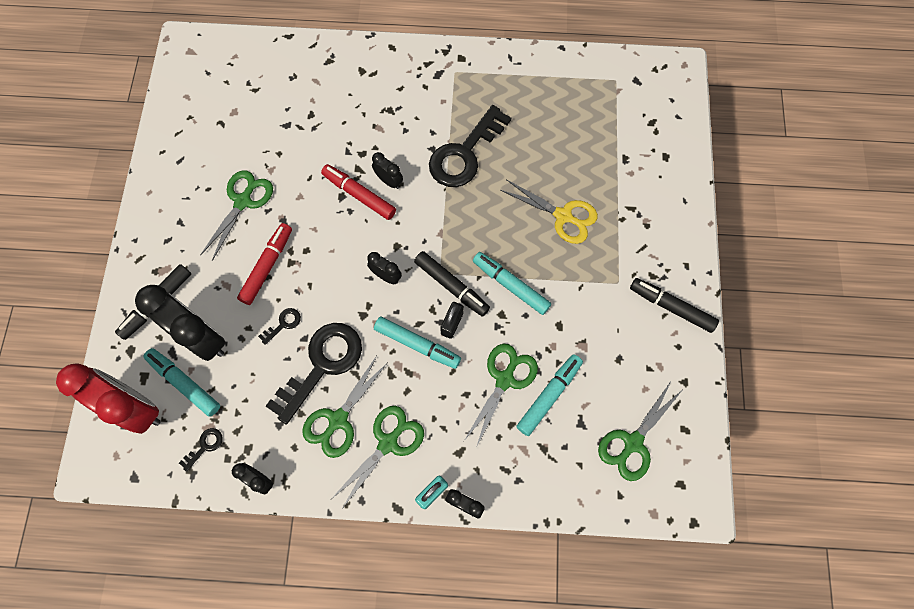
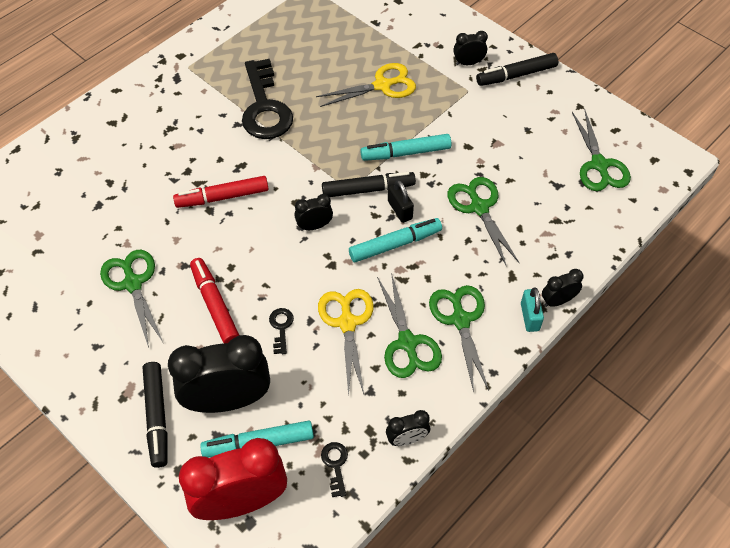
camera: 50 degrees left, 15 degrees down
(322, 365) = (347, 323): black key -> yellow scissors
(389, 181) = (233, 169): black clock -> black clock (468, 63)
(549, 396) = (518, 189): turquoise marker -> none

